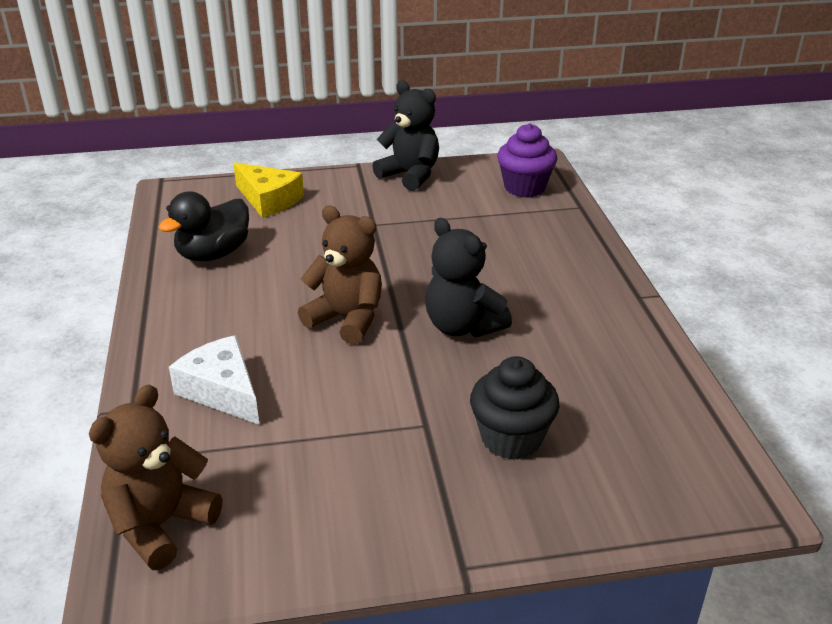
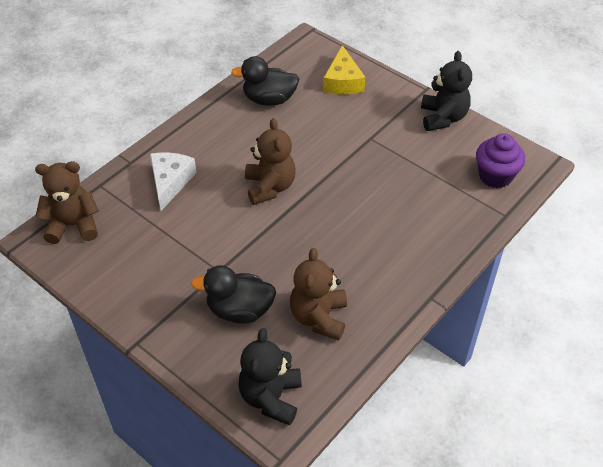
camera: 50 degrees right, 15 degrees up
(462, 326) = (313, 236): black teddy bear -> black teddy bear (271, 397)
(511, 438) = (239, 310): black cupcake -> black duck
(589, 382) = (319, 317): none -> brown teddy bear

